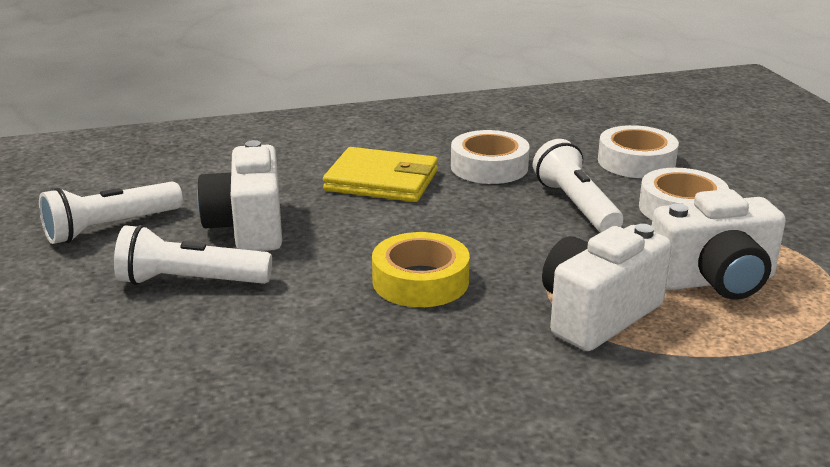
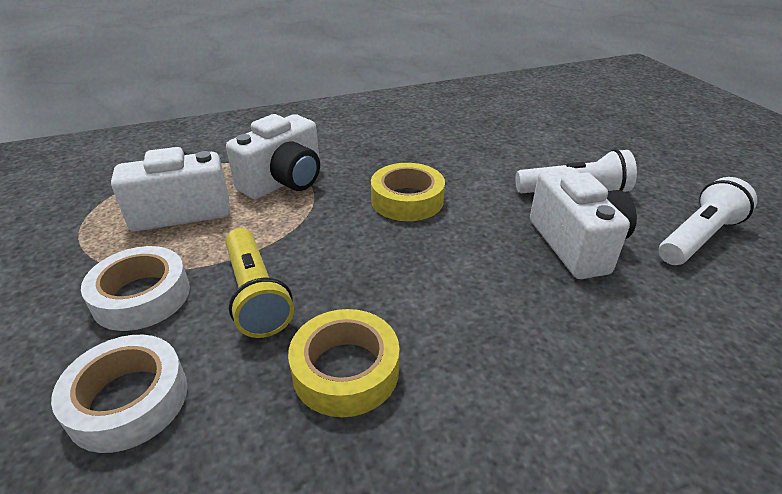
camera: 175 degrees right, 10 degrees up
(381, 181) = (480, 328): yellow wallet -> none
(489, 167) = (346, 370): white tape -> yellow tape
(576, 205) = (256, 295): white flashlight -> yellow flashlight

